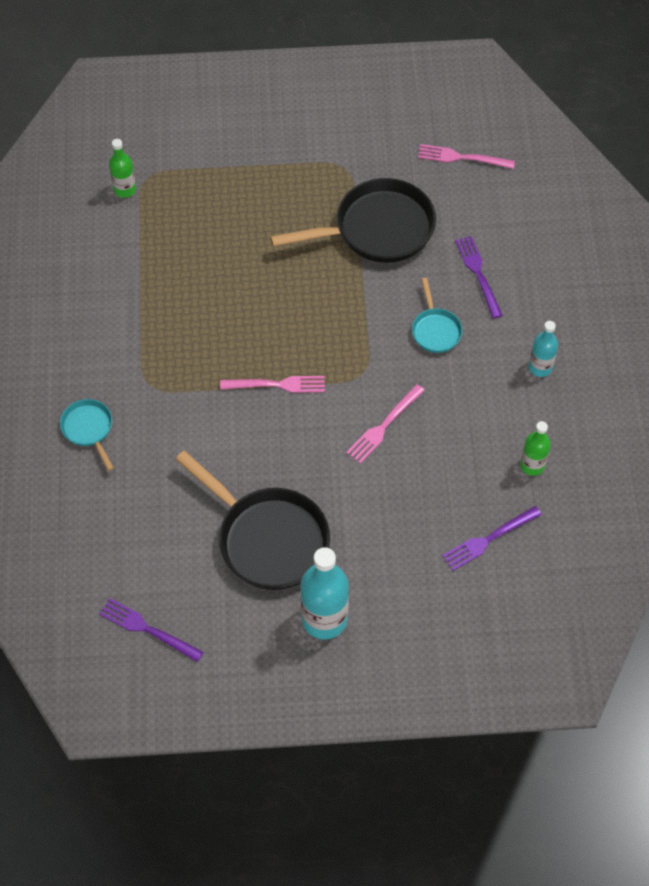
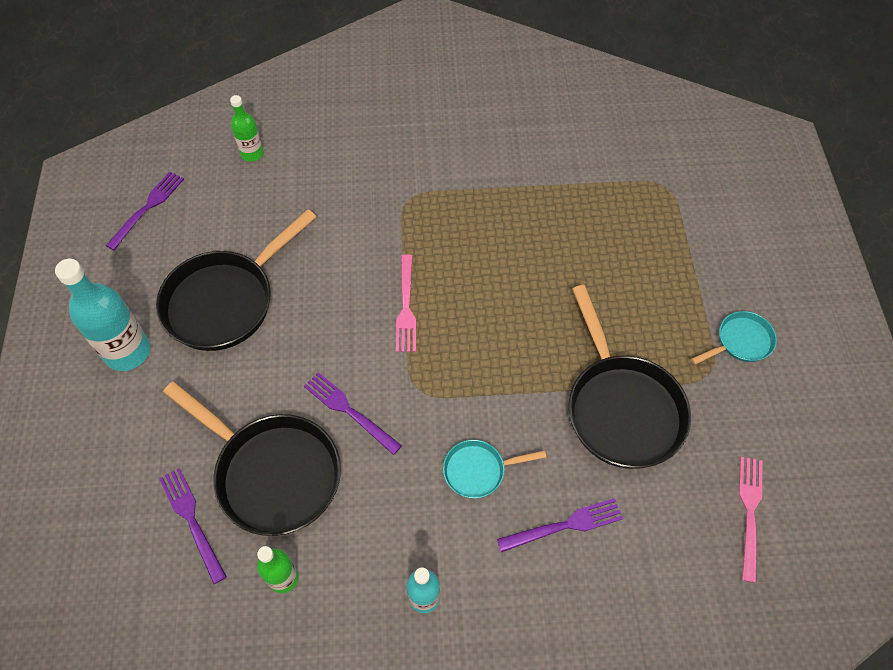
camera: 90 degrees right, 0 degrees up
(89, 429) = (361, 155): turquoise pan -> turquoise pan (740, 342)
(125, 189) = (646, 168): green bottle -> green bottle (252, 154)
(383, 426) = (348, 411): pink fork -> purple fork
(443, 481) = (272, 473): none -> black pan

